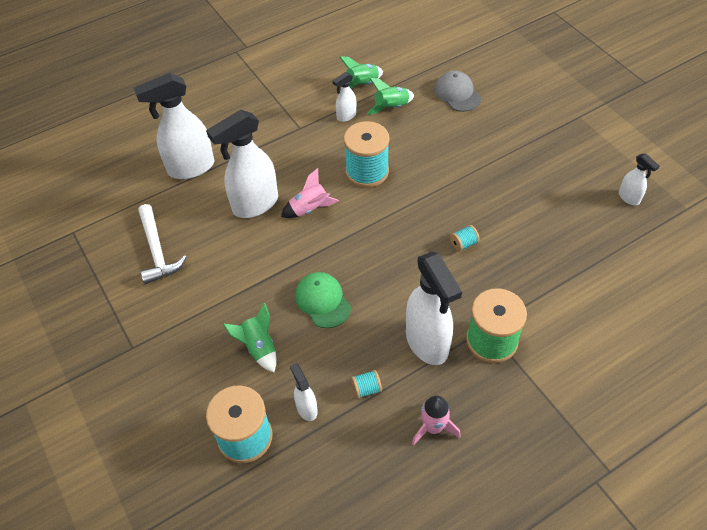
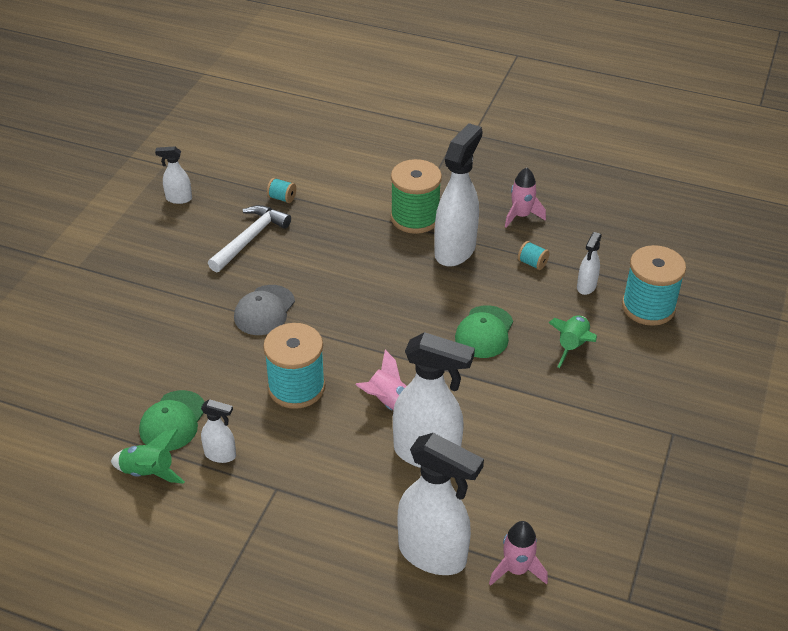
camera: 130 degrees left, 10 degrees down
(143, 197) = (516, 569): none -> pink rocket
(157, 251) = (565, 496): white hammer -> white hammer (250, 239)
(391, 107) = (173, 421): green rocket -> green cap
(457, 94) = (104, 375): grey cap -> grey cap (264, 310)
(463, 244) = (329, 274): turquoise spool -> turquoise spool (282, 198)
(629, 198) = (178, 199): white spray bottle -> white spray bottle turned 105 degrees counterclockwise

